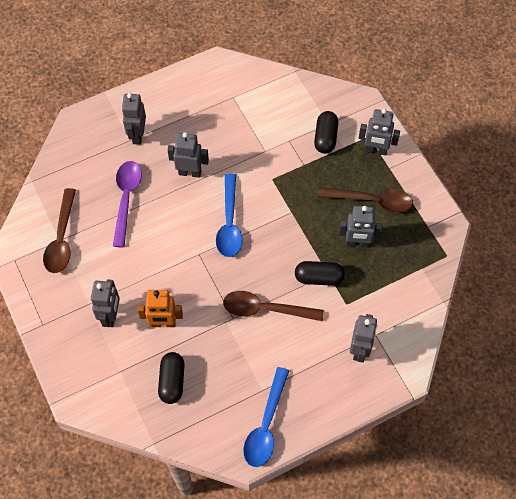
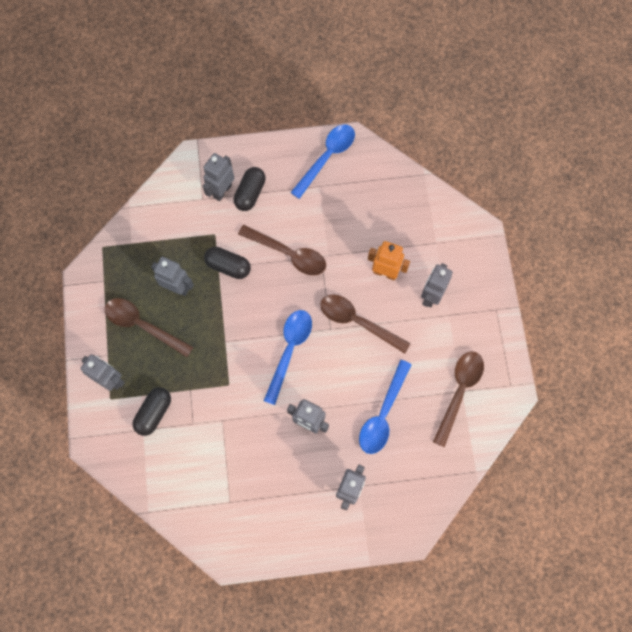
camera: 160 degrees left, 10 degrees up
(126, 199) = (383, 414): purple spoon -> blue spoon
(172, 381) = (393, 219): black capsule -> black capsule (250, 193)
(175, 268) = (357, 322): none -> brown spoon

